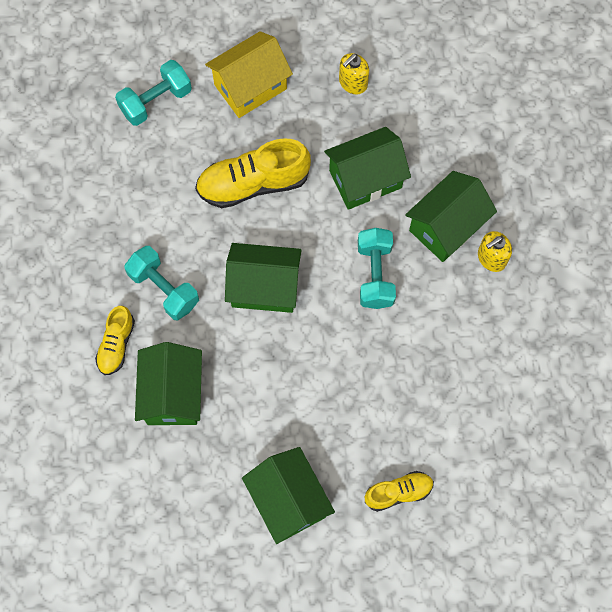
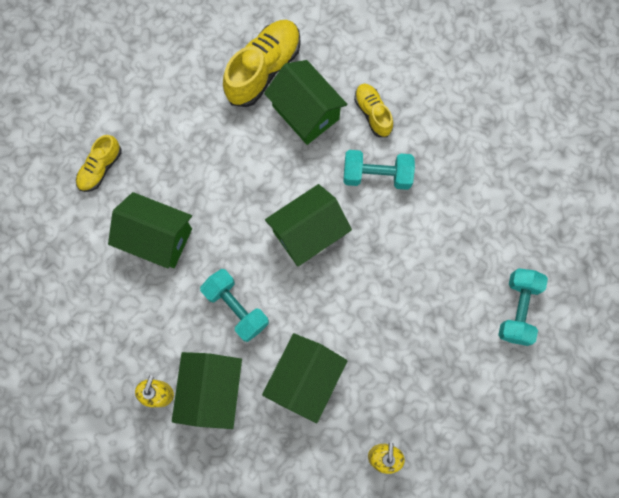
camera: 140 degrees right, 5 degrees up
(250, 87) = (459, 383): yellow house -> none
(253, 183) = (385, 304): yellow shoe -> yellow shoe (263, 69)
(288, 500) = (171, 107): green house -> green house (157, 238)

